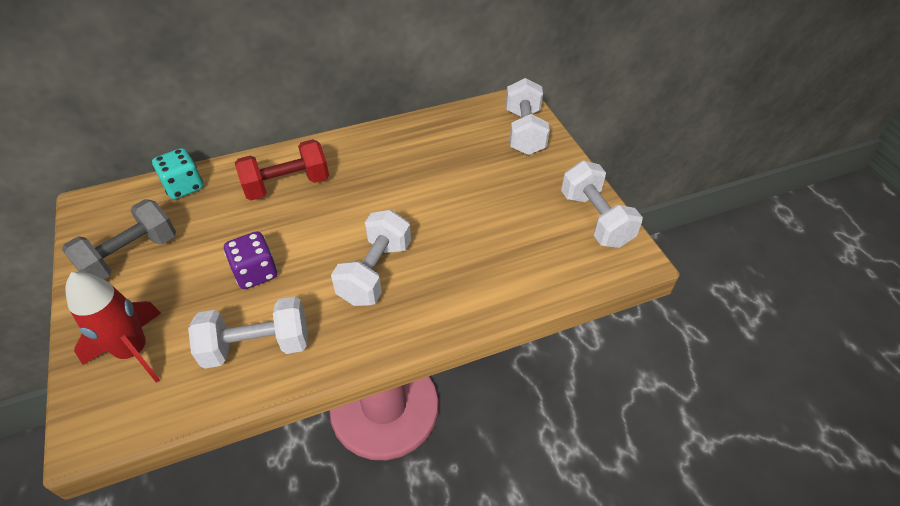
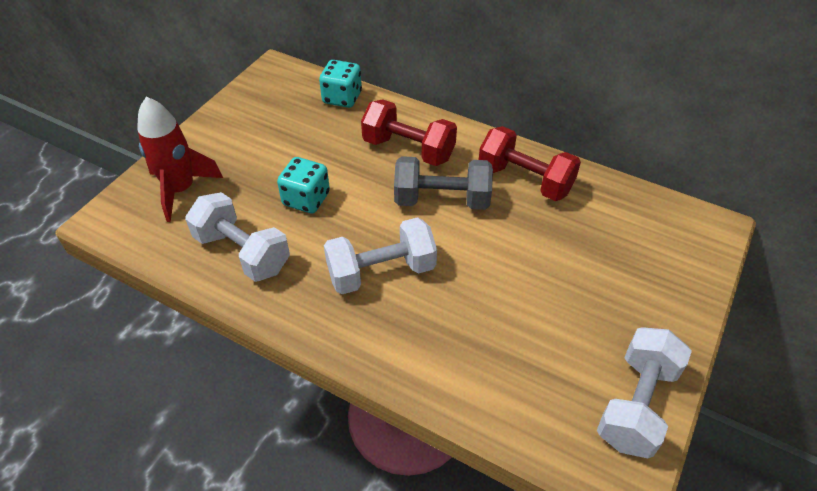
camera: 50 degrees right, 0 degrees up
(131, 256) = (254, 123): grey dumbbell -> grey dumbbell (442, 200)
(256, 272) = (306, 199): purple dice -> turquoise dice
(389, 149) = (525, 180): none -> red dumbbell
(524, 132) = (678, 261): white dumbbell -> none

